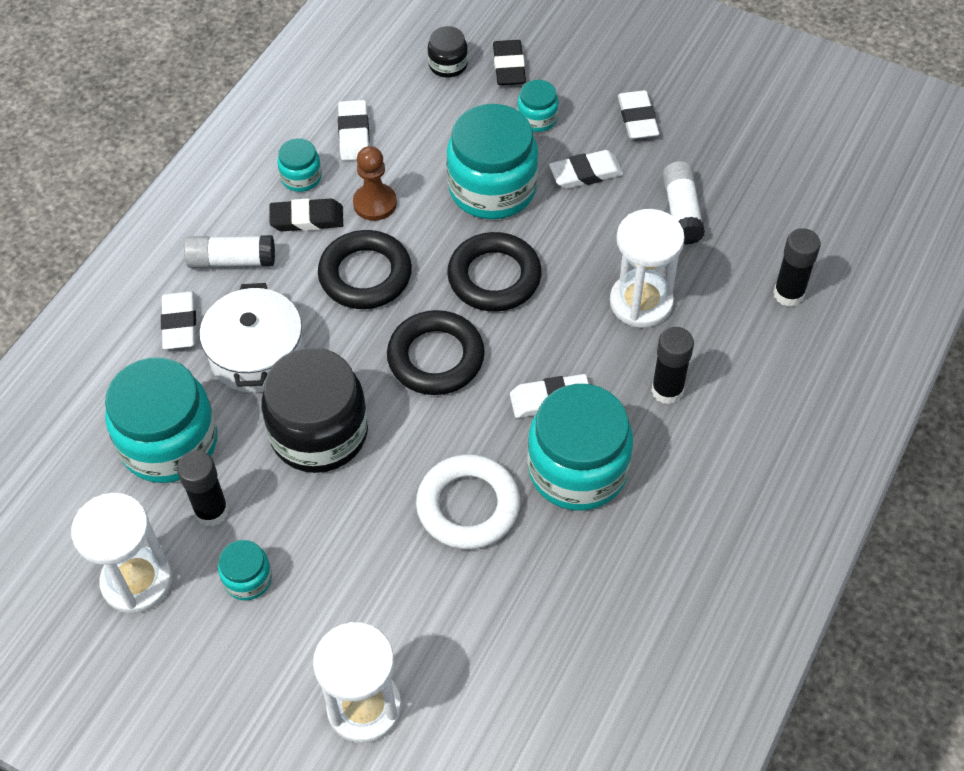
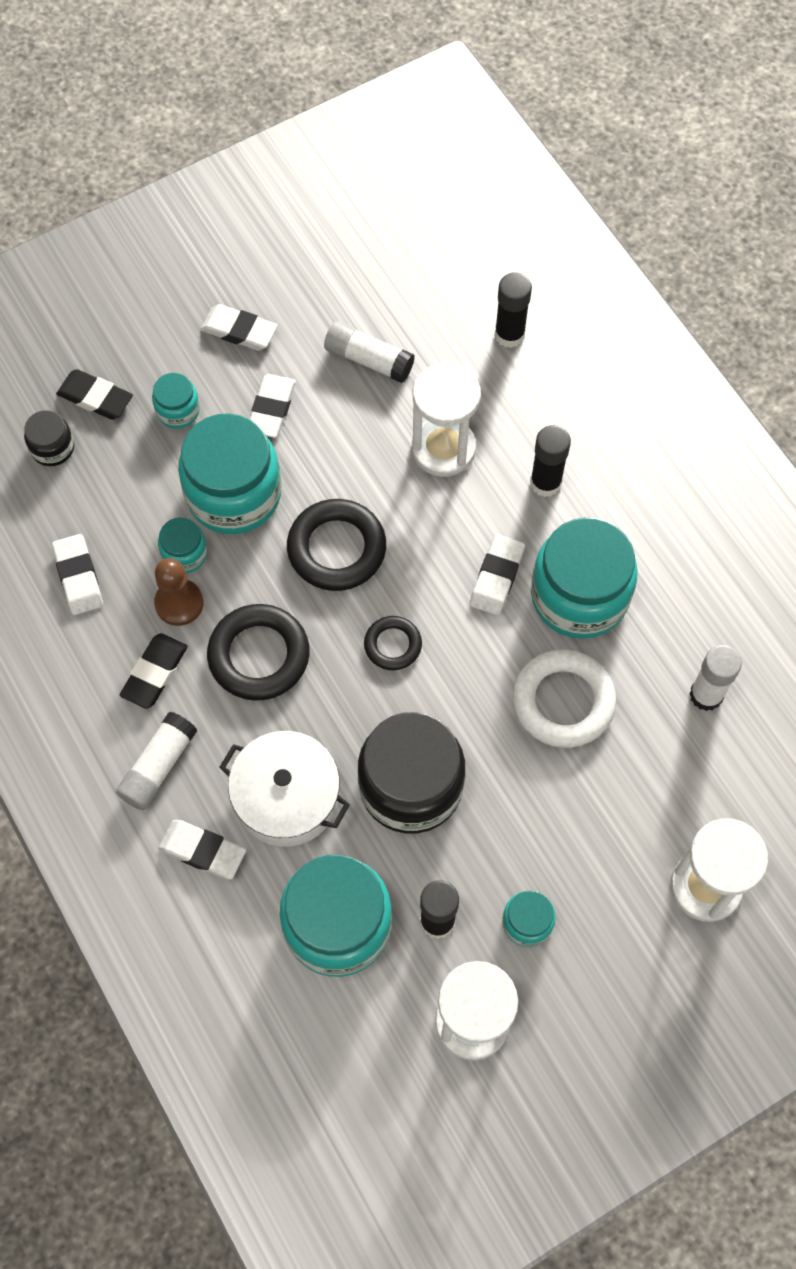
camera: 60 degrees left, 10 degrees up
(301, 177) = (98, 652): turquoise jar -> turquoise jar (184, 554)
(354, 134) = (78, 577): white eraser -> white eraser turned 45 degrees clockwise
(436, 357) = (393, 645): black ring -> black ring, size x0.57
(552, 617) = (706, 695): none -> white glue stick

